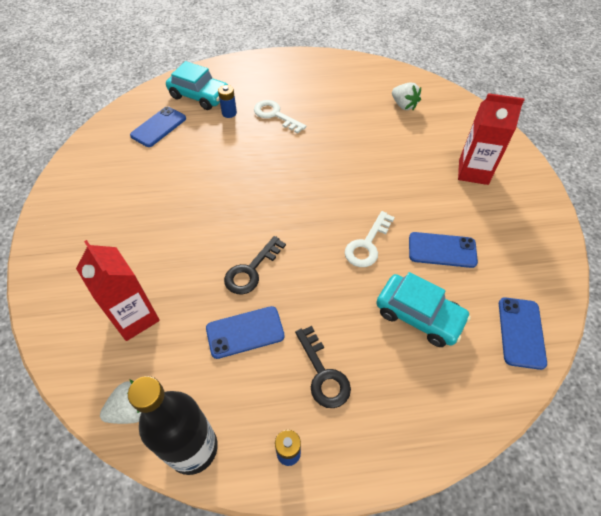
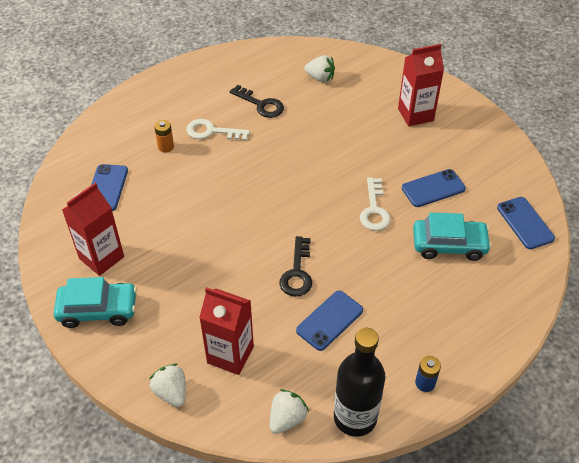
camera: 30 degrees left, 5 degrees down
(61, 325) = (171, 392): none -> white strawberry
(108, 181) = (101, 257): none -> red carton
(199, 96) = (122, 141): turquoise car -> turquoise car (98, 310)
(229, 113) = (166, 147): blue battery -> orange battery
(323, 374) = (410, 319): black key -> black key (261, 104)

